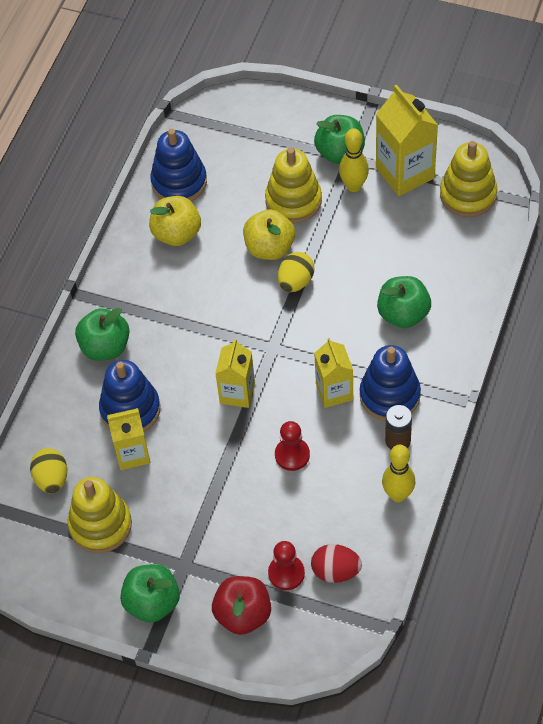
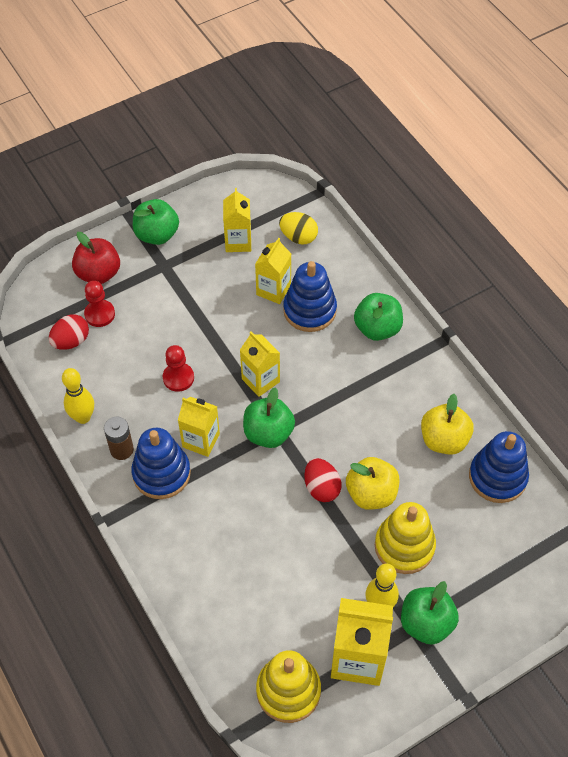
camera: 125 degrees right, 0 degrees up
(100, 525) = (238, 242): yellow stacking toy -> yellow carton
(296, 282) = (321, 488): yellow egg -> red egg
(403, 314) = (220, 539): green apple -> green apple (268, 433)

